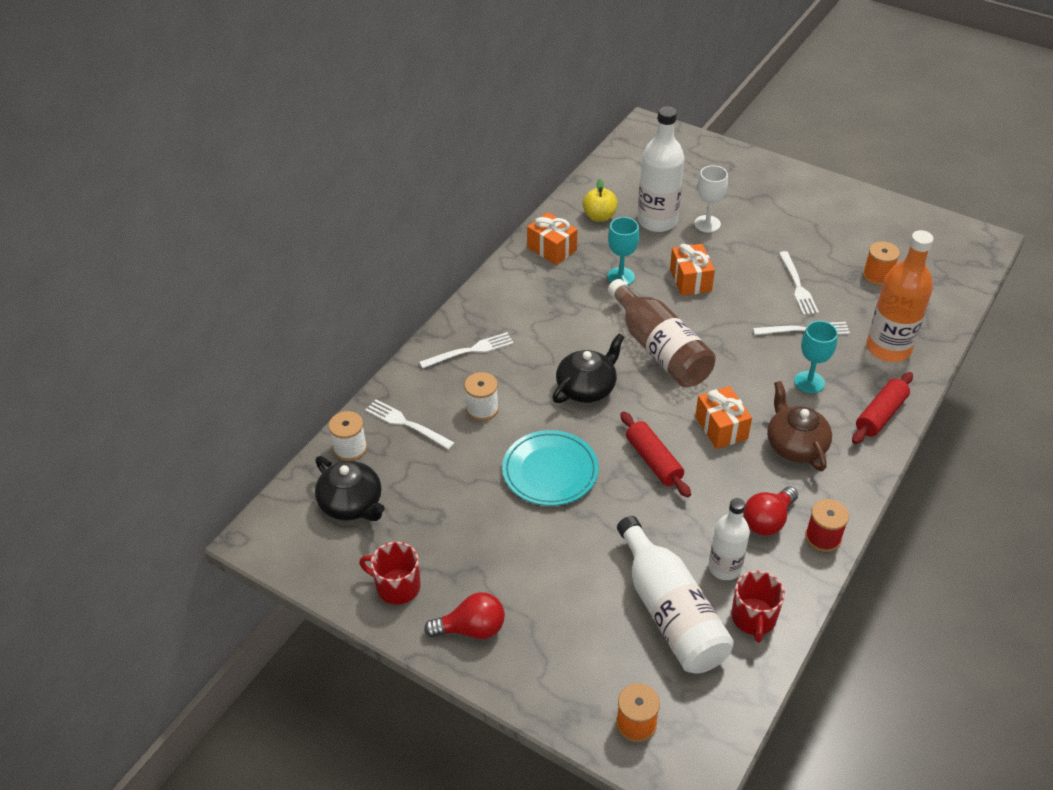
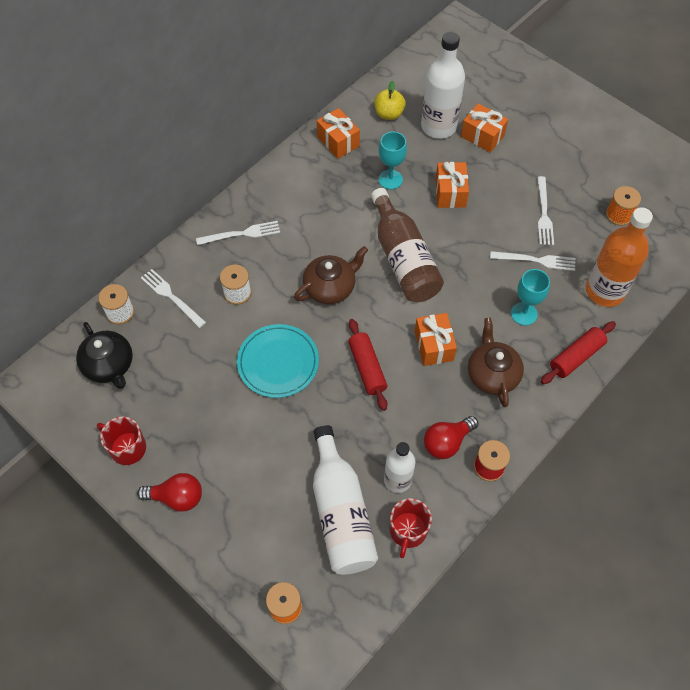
camera: 10 degrees right, 15 degrees up
(587, 388) = (330, 287): black teapot -> brown teapot
(707, 224) = (482, 136): white goblet -> orange gift

